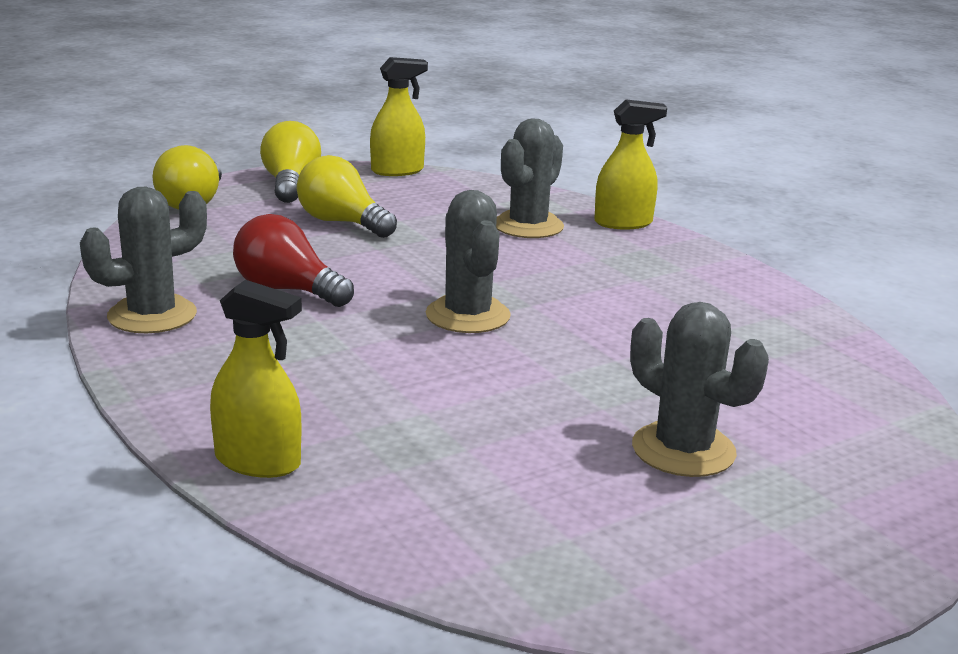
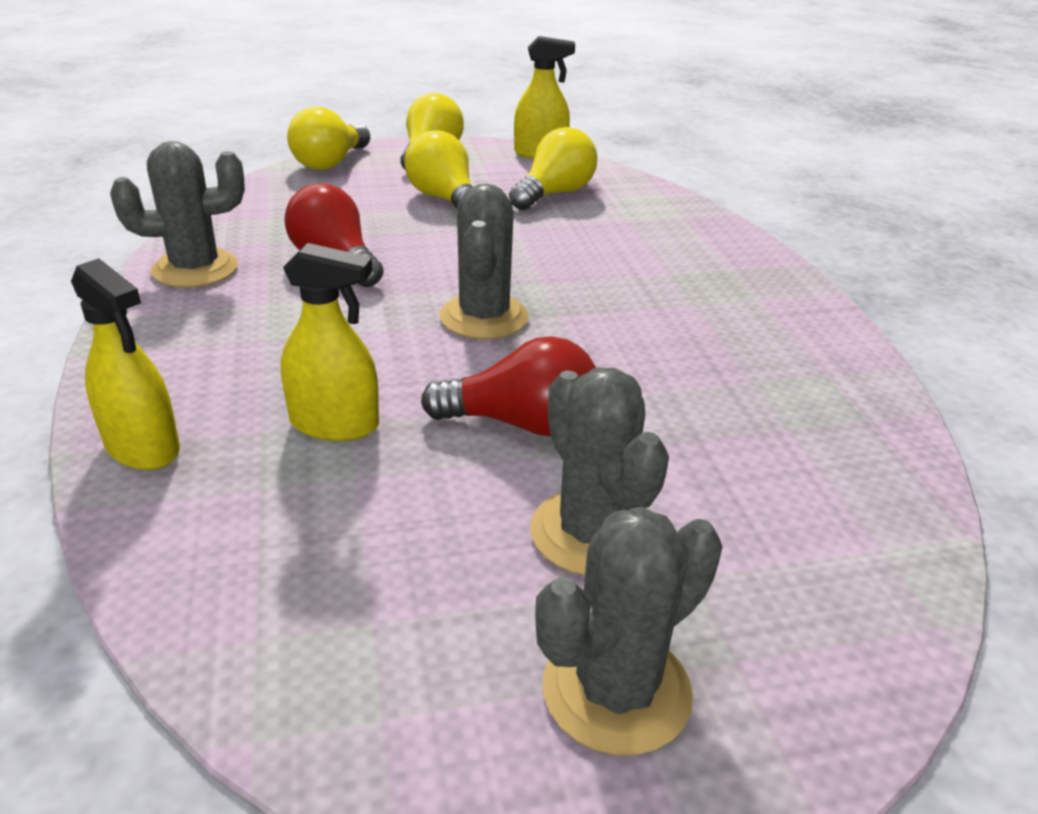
camera: 20 degrees right, 10 degrees up
(442, 205) = (554, 194): none -> yellow light bulb
(528, 226) = (624, 227): grey cactus -> grey cactus (616, 690)
(569, 388) = (522, 423): none -> red light bulb
(623, 223) = (727, 237): yellow spray bottle -> yellow spray bottle (334, 424)

